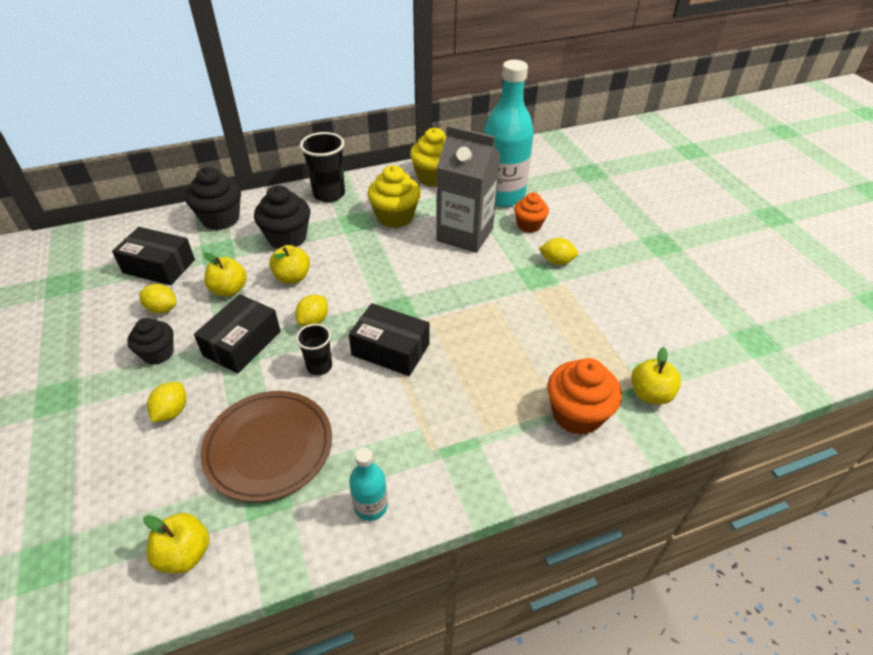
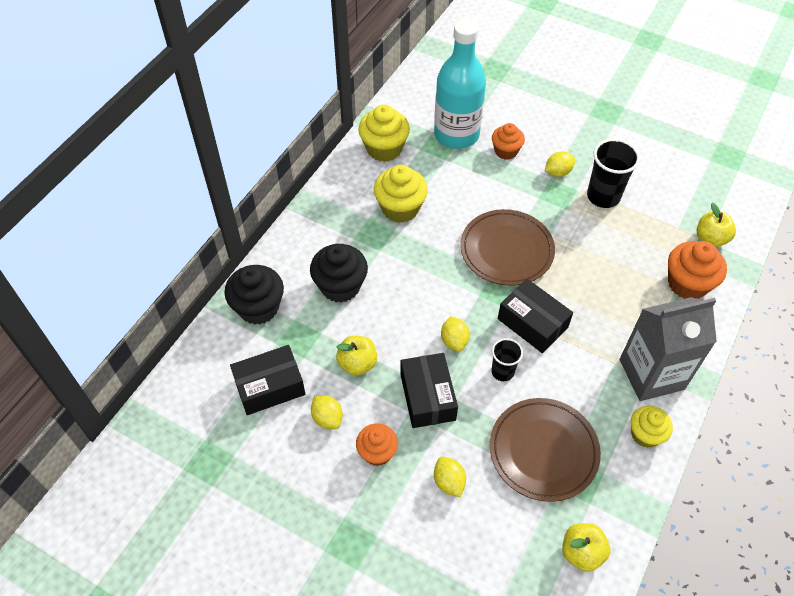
camera: 40 degrees left, 10 degrees up
(158, 353) = (377, 452): black cupcake -> orange cupcake
(162, 309) = (327, 418): yellow lemon -> yellow lemon turned 75 degrees clockwise
(292, 277) = (391, 317): yellow apple -> none
(329, 194) = (319, 221): black cup -> black cup (603, 196)
(371, 506) = (645, 434): turquoise bottle -> yellow cupcake
(390, 349) = (532, 323): black box -> black box turned 60 degrees clockwise
(439, 288) = (506, 250): none -> brown plate
(465, 235) = (471, 190): grey carton -> grey carton (651, 374)

